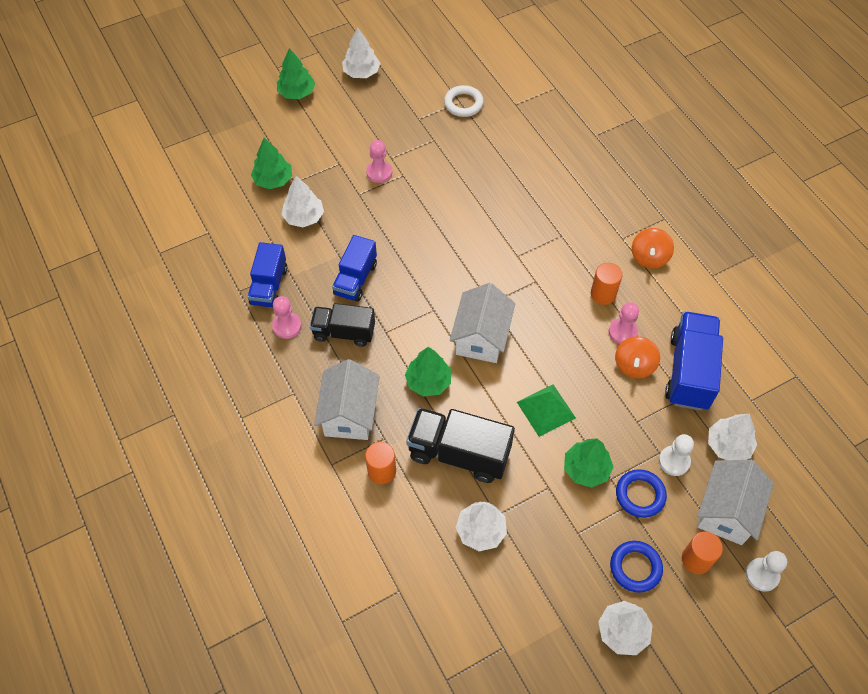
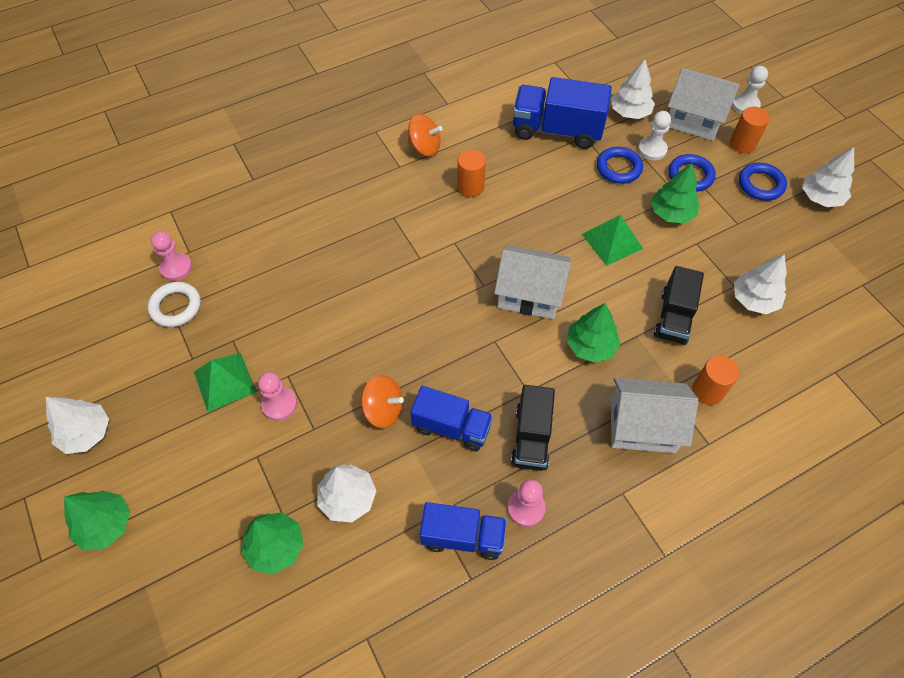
camera: 90 degrees left, 0 degrees up
(399, 139) = (224, 381): none -> green pyramid
(459, 453) = (674, 317): black truck -> black truck, size x0.67
(622, 332) = (516, 175): pink pawn -> pink pawn (176, 267)
(634, 365) = (554, 169): orange spinning top -> orange spinning top (384, 410)
(643, 425) = (618, 168): none -> blue ring

